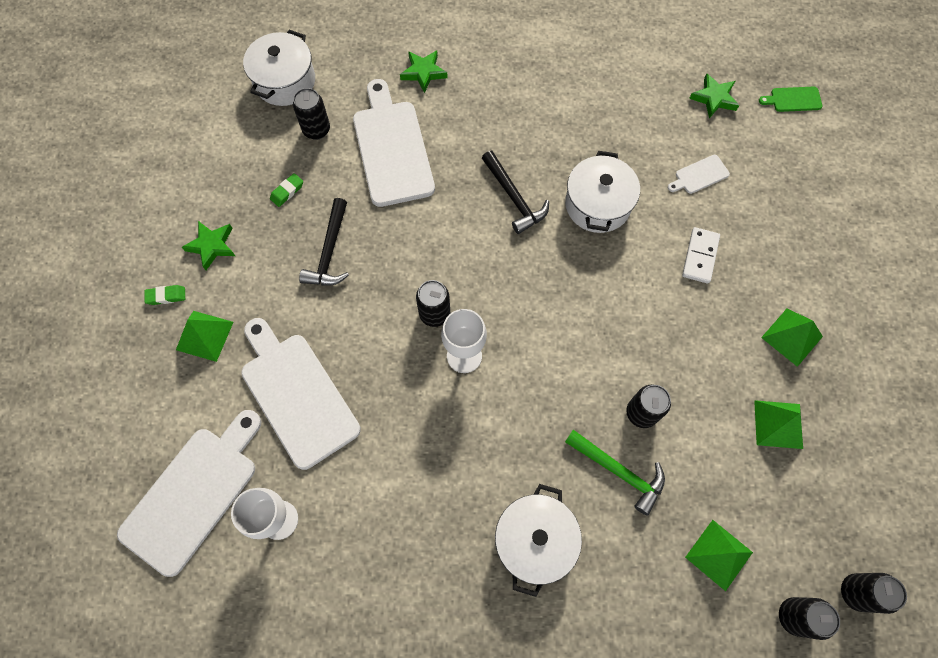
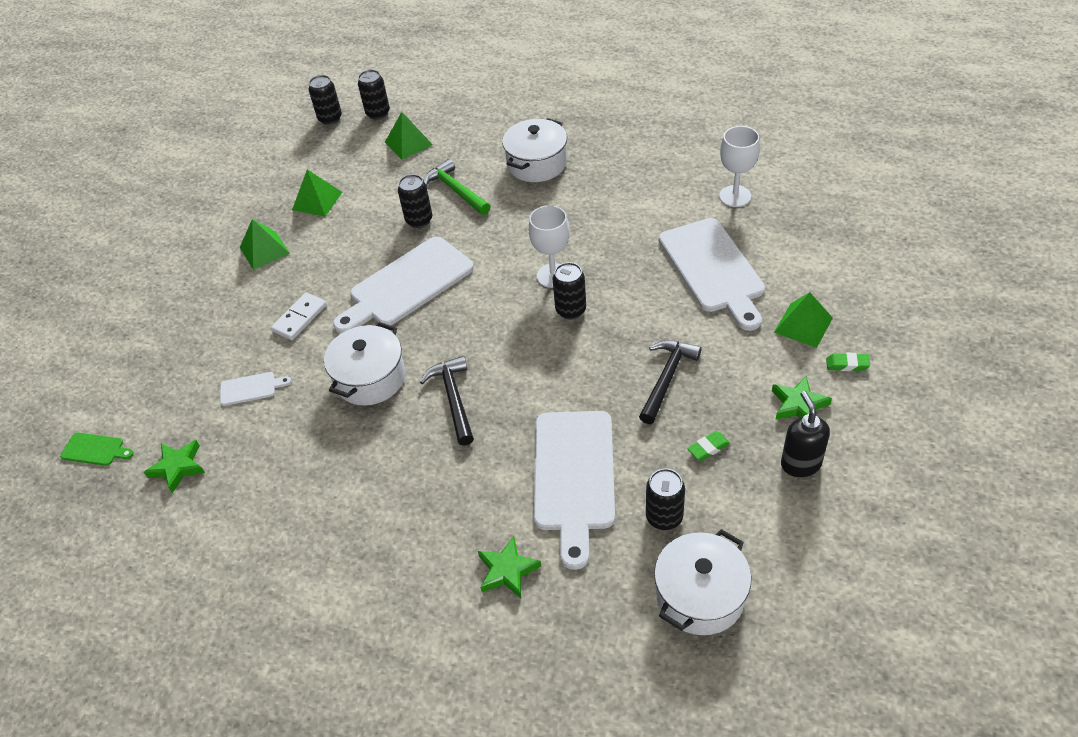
camera: 160 degrees left, 20 degrees down
(194, 494) = (807, 218): white cutting board -> white cutting board (407, 285)
(212, 191) = (800, 464): none -> black soap dispenser

